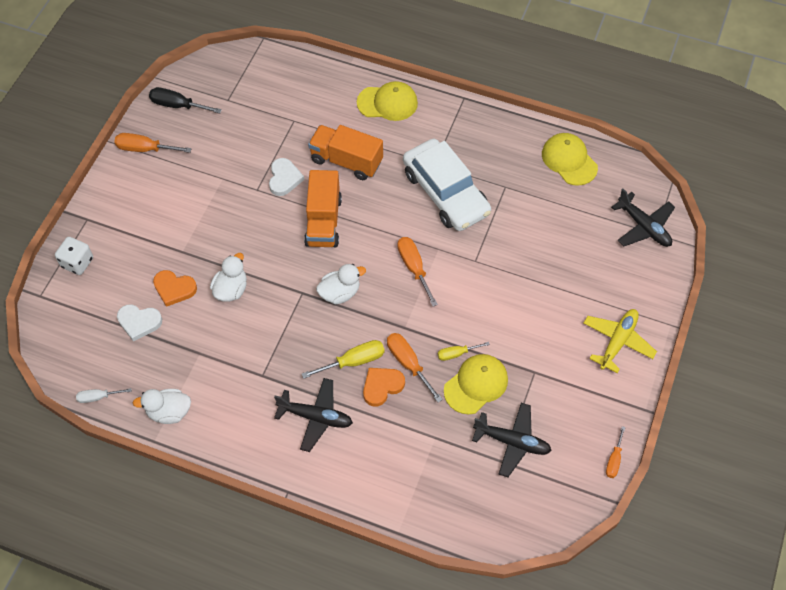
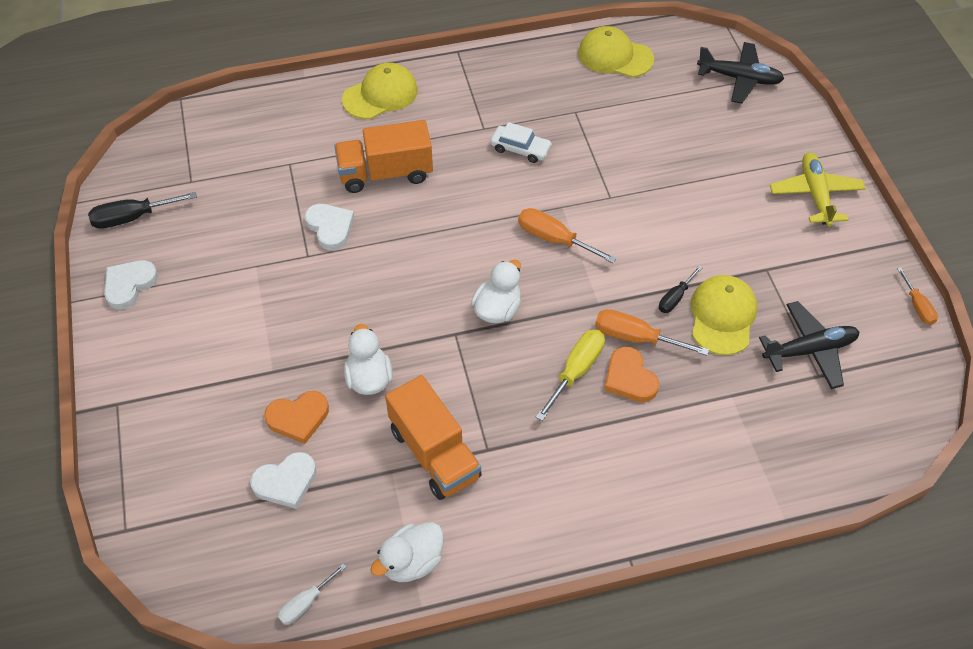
camera: 35 degrees left, 5 degrees down
(77, 262) = (145, 461): white dice -> none
(145, 149) = (129, 285): orange screwdriver -> white heart
(315, 417) = (587, 456): black plane -> none
(323, 221) = (414, 247): orange truck -> orange truck (434, 453)
(382, 386) = (629, 378): orange heart -> orange heart turned 45 degrees counterclockwise
(445, 193) = (520, 149): white car -> white car, size x0.44
(456, 354) = (675, 298): yellow screwdriver -> black screwdriver

